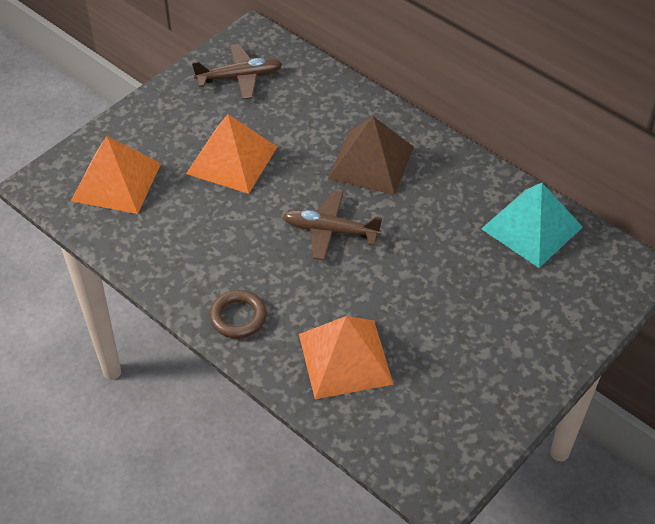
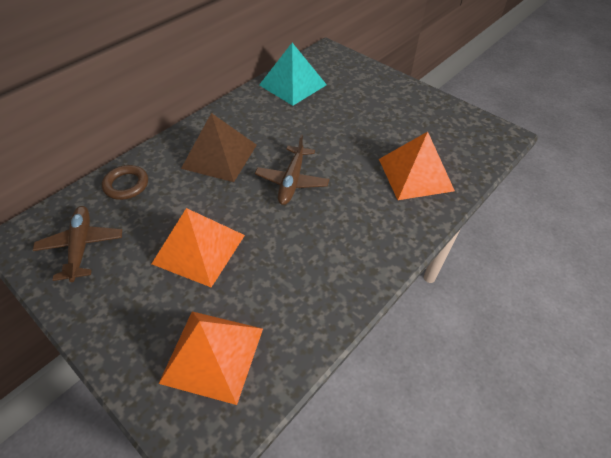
camera: 90 degrees left, 0 degrees up
(238, 317) = (386, 238): brown ring -> brown ring (126, 185)

